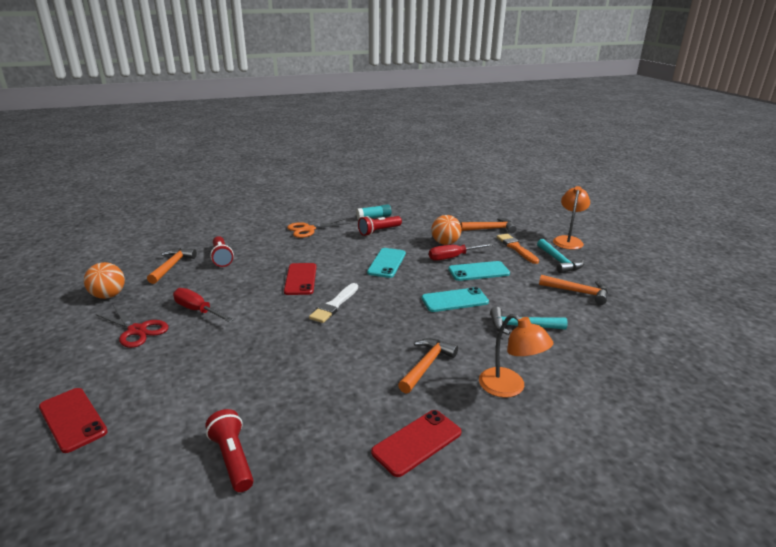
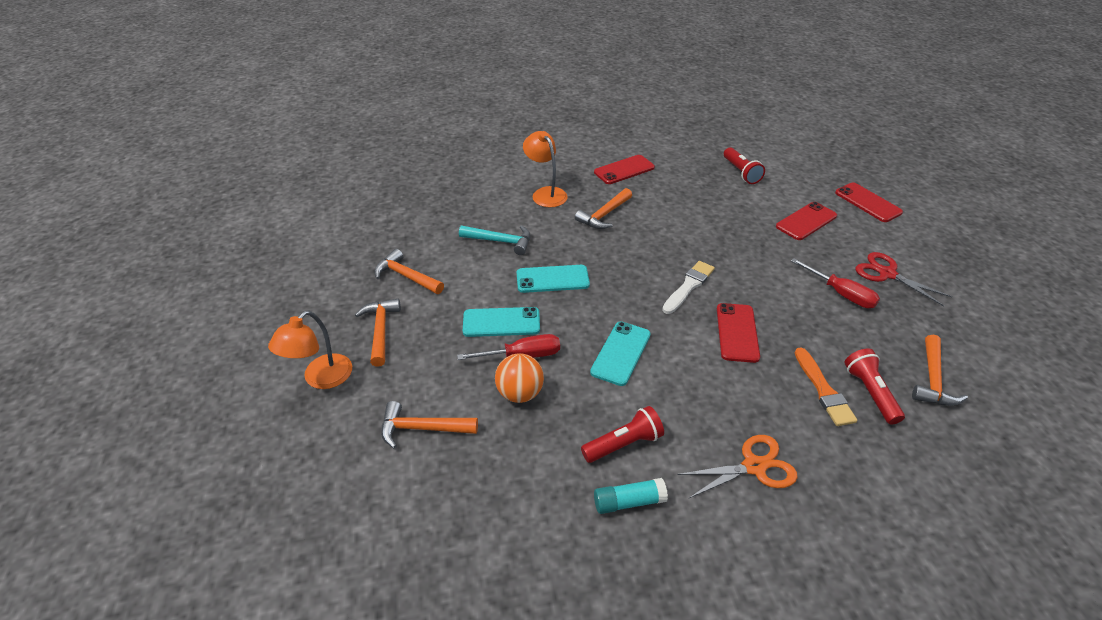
camera: 170 degrees left, 15 degrees up
(108, 296) = (967, 328): orange ball -> none
(182, 381) = (806, 221): none -> red phone
(516, 248) = (417, 368): orange brush -> orange brush (823, 390)
(559, 261) = (380, 330): turquoise hammer -> orange hammer

